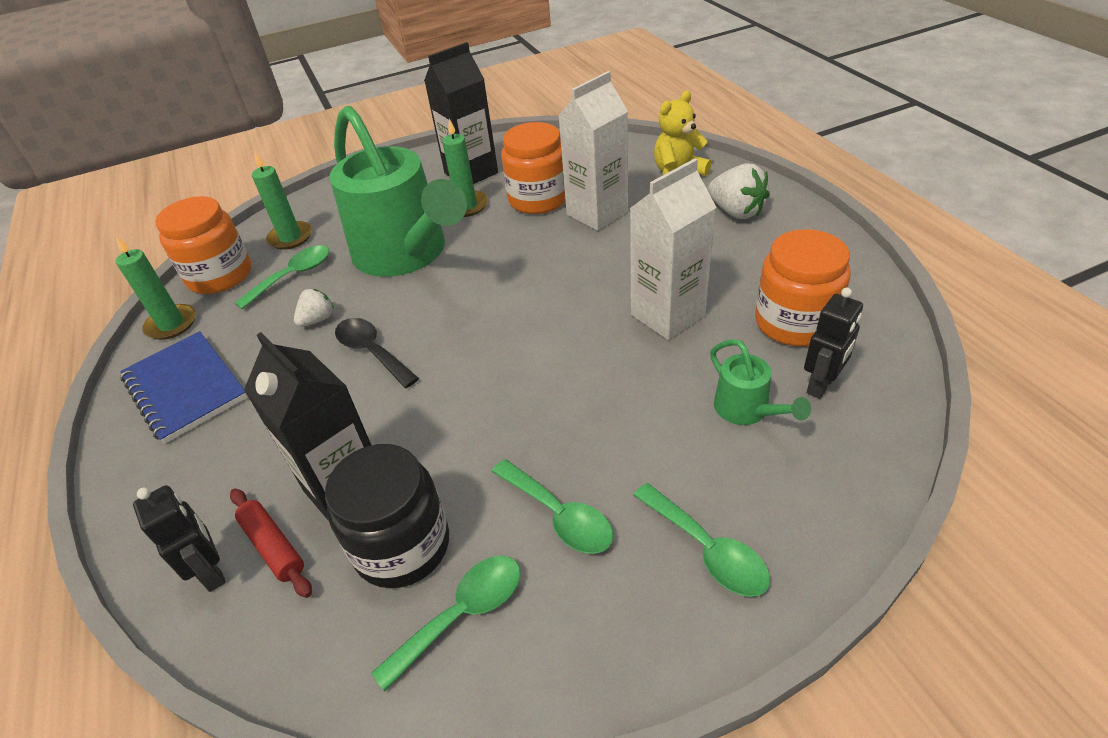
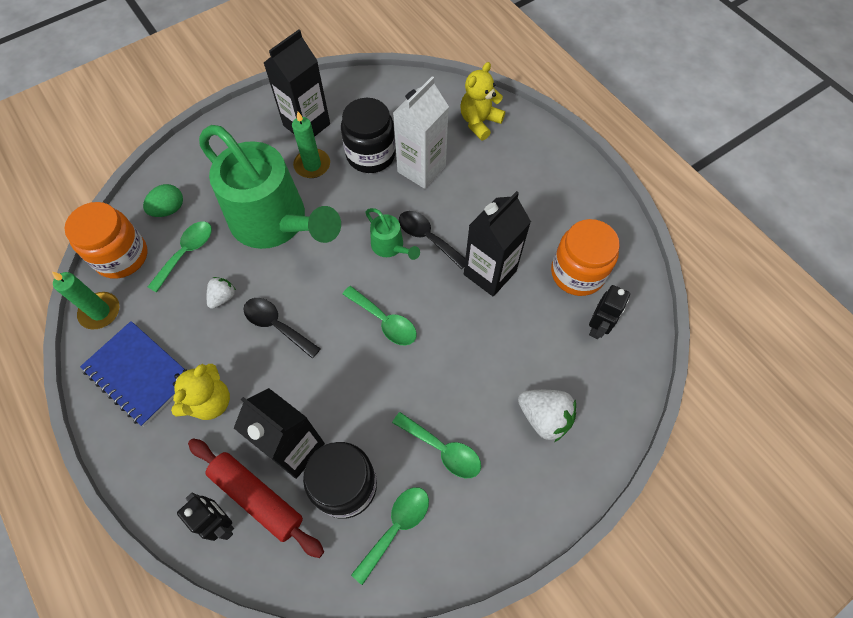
camera: 15 degrees left, 20 degrees up
(258, 425) = (210, 401): none -> yellow teddy bear
(273, 546) = (257, 497): red rolling pin -> red rolling pin, size x1.61
(290, 237) = (169, 209): green candle -> green egg
(538, 199) = (371, 155): orange jar -> black jar
(590, 276) = (427, 238): none -> black spoon
(667, 315) = (489, 273): white carton -> black carton
(707, 550) = (537, 462): green spoon -> green spoon (385, 321)
(736, 211) = (528, 163): white strawberry -> white strawberry (544, 417)
(747, 411) = (552, 353): green watering can -> green watering can (391, 247)

